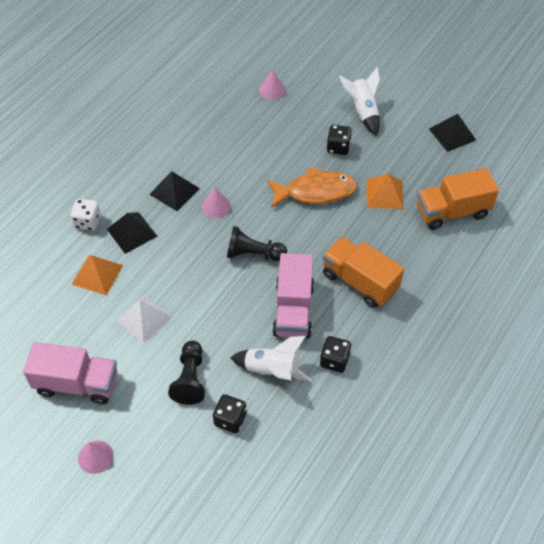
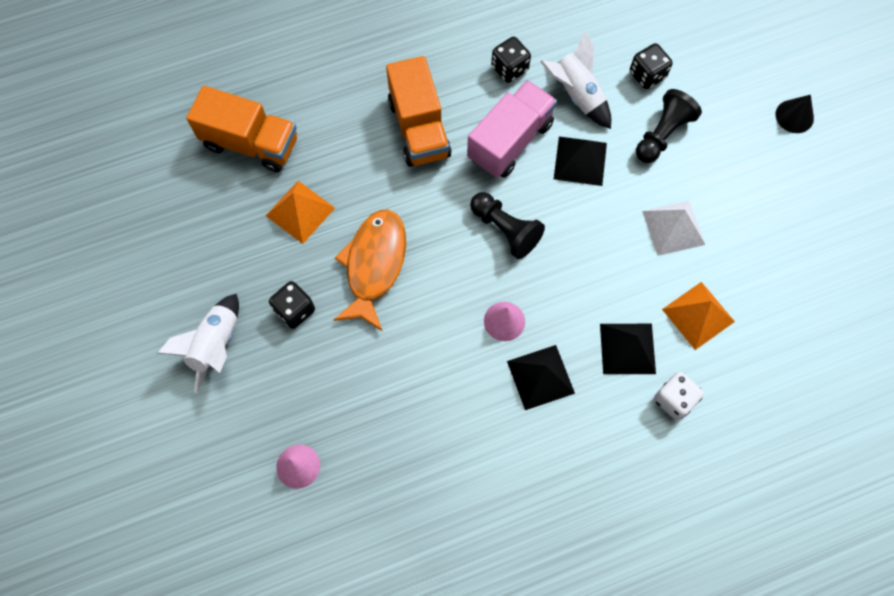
camera: 145 degrees left, 15 degrees up
(77, 383) = (780, 198): pink truck -> none
(95, 457) = (794, 116): pink cone -> black cone
(315, 191) = (374, 265): orange fish -> orange fish turned 75 degrees clockwise
(452, 134) = (147, 239): black pyramid -> black pyramid (580, 161)

